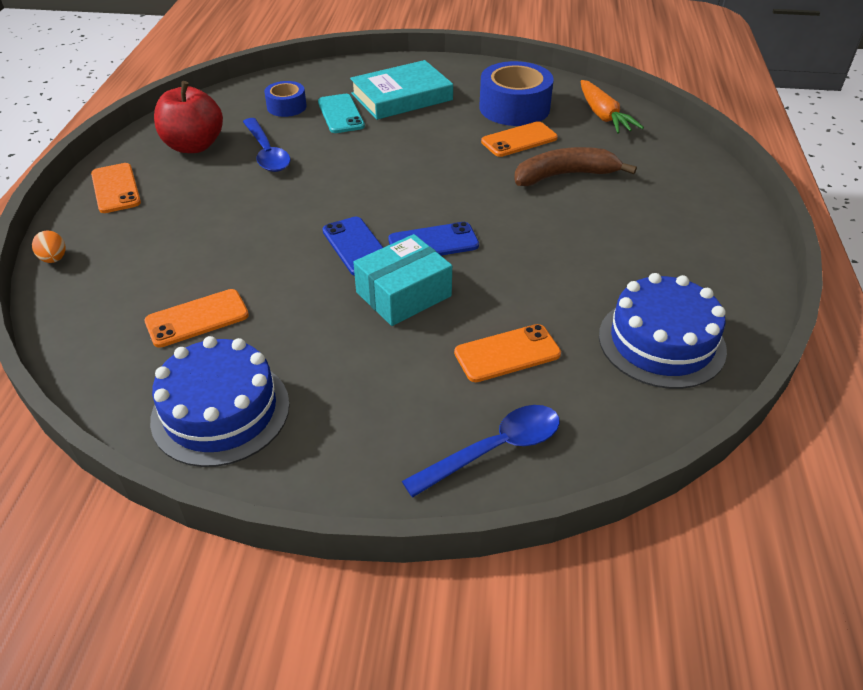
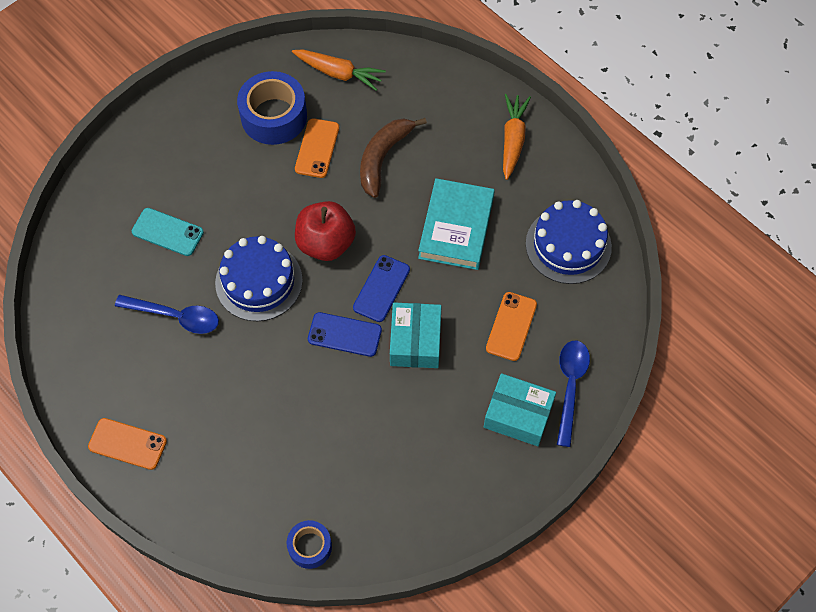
camera: 50 degrees left, 20 degrees up
(54, 259) = (187, 526): orange egg -> none
(194, 146) = (115, 359): red apple -> red apple (326, 243)
(197, 318) = (335, 470): orange phone -> none
(220, 411) = (431, 501): blue cake -> blue cake (259, 281)
(286, 107) = (118, 261): blue tape -> blue tape (310, 547)
(402, 97) = (183, 174): turquoise book -> turquoise book (456, 228)
(405, 423) = (518, 415): none -> turquoise box
(709, 237) = (513, 140): none -> orange carrot

